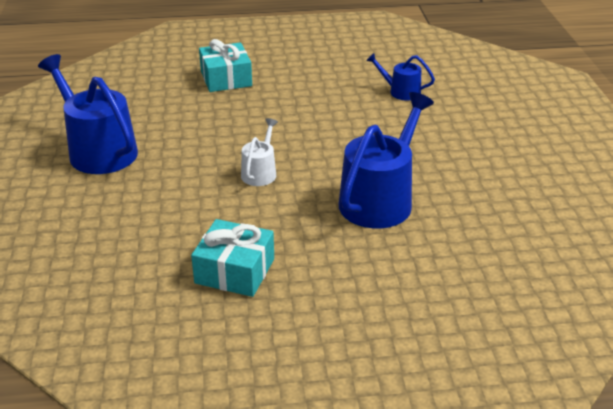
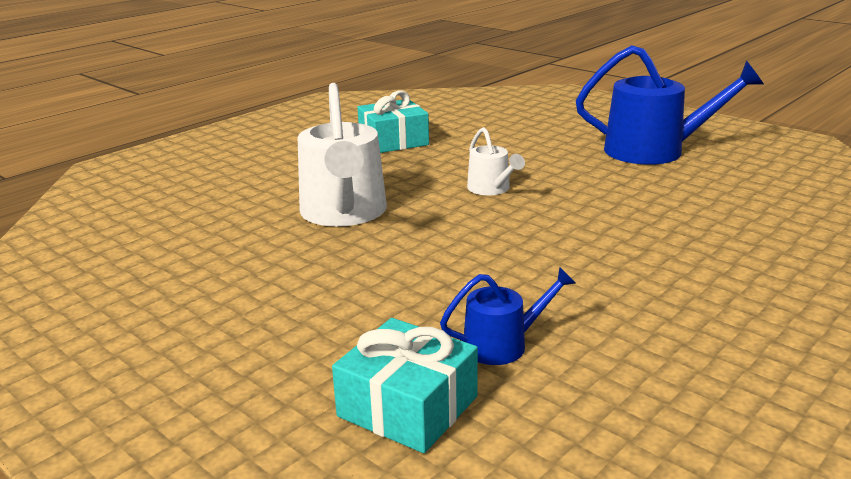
camera: 140 degrees right, 10 degrees down
(226, 79) = (742, 250): turquoise gift -> turquoise gift (407, 406)
(380, 200) = (344, 213): blue watering can -> white watering can

